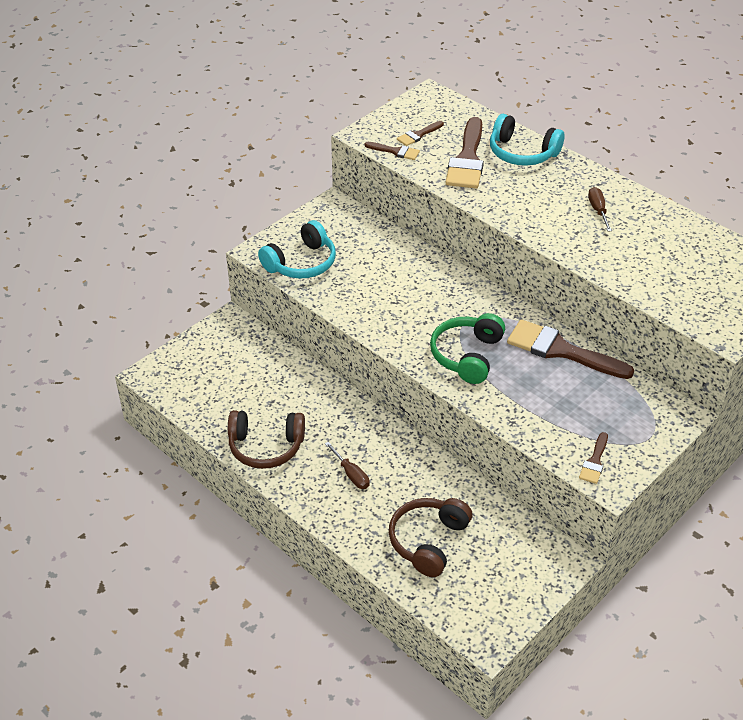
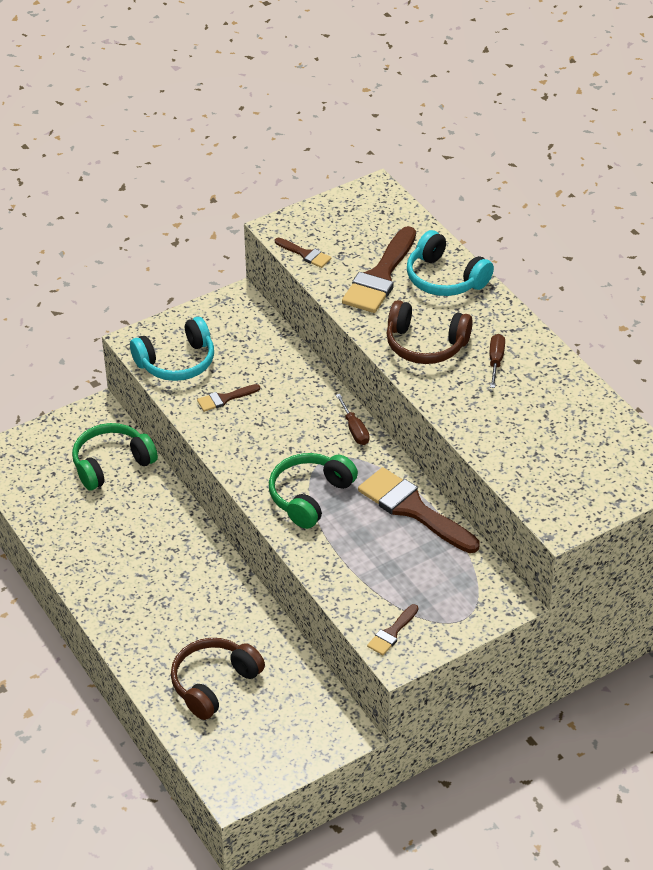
camera: 15 degrees right, 0 degrees up
(259, 363) = (111, 464): none -> green headphones
(266, 446) = (86, 555): brown headphones -> brown headphones (425, 344)
(351, 474) = (162, 600): brown screwdriver -> brown screwdriver (354, 429)
(418, 135) = (339, 238): brown brush -> brown brush (224, 398)

